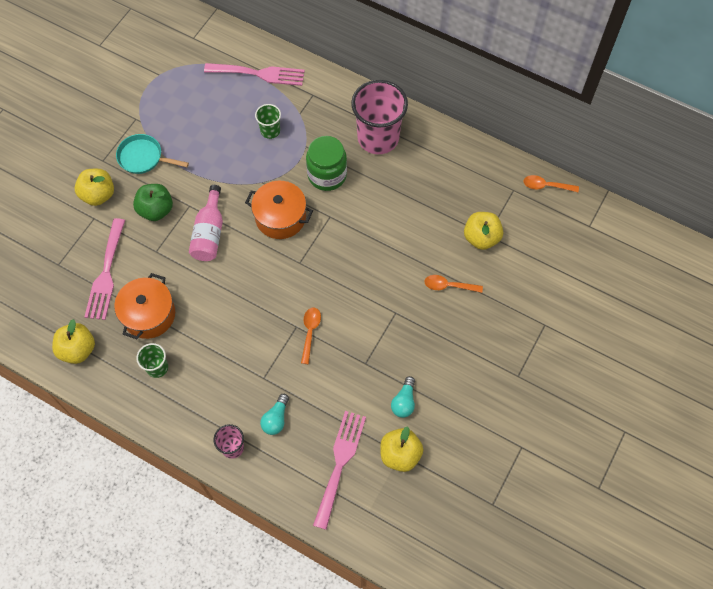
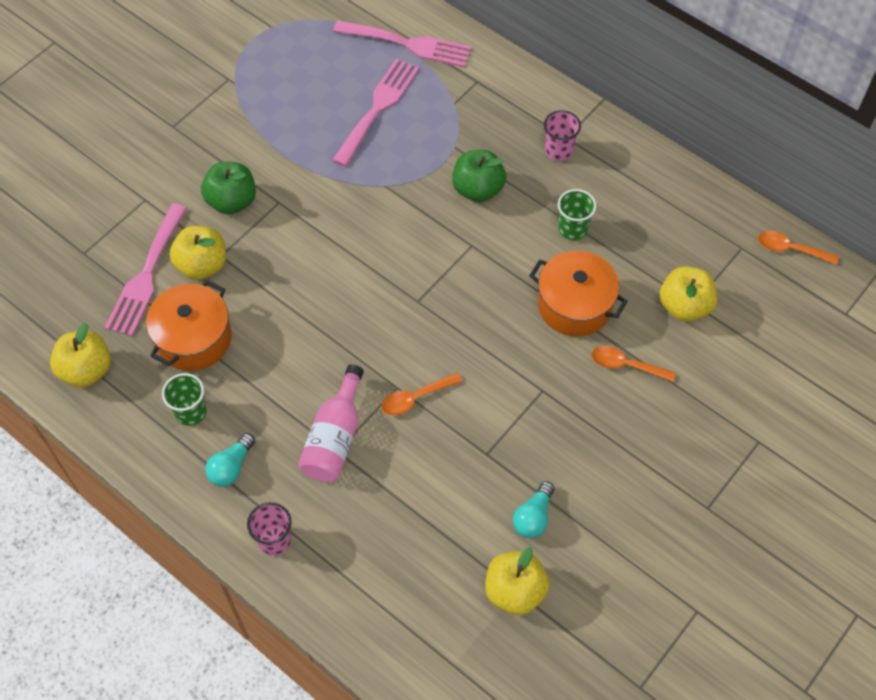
camera: 10 degrees right, 5 degrees down
(98, 195) = (158, 170): yellow apple -> yellow apple (202, 265)
(143, 157) = (228, 130): turquoise pan -> none
(209, 233) = (299, 243): pink bottle -> pink bottle (334, 438)
(270, 131) = (409, 120): green cup -> green cup (572, 229)
(276, 419) = (344, 510): turquoise light bulb -> turquoise light bulb (231, 467)
(280, 217) = (402, 236): orange pot -> orange pot (574, 305)
(310, 332) = (415, 398): orange spoon -> orange spoon turned 135 degrees counterclockwise
(327, 175) = (478, 189): green jar -> green apple
(340, 463) = (425, 588): pink fork -> pink fork (378, 108)
(378, 138) = (558, 150): pink cup -> pink cup, size x0.48

